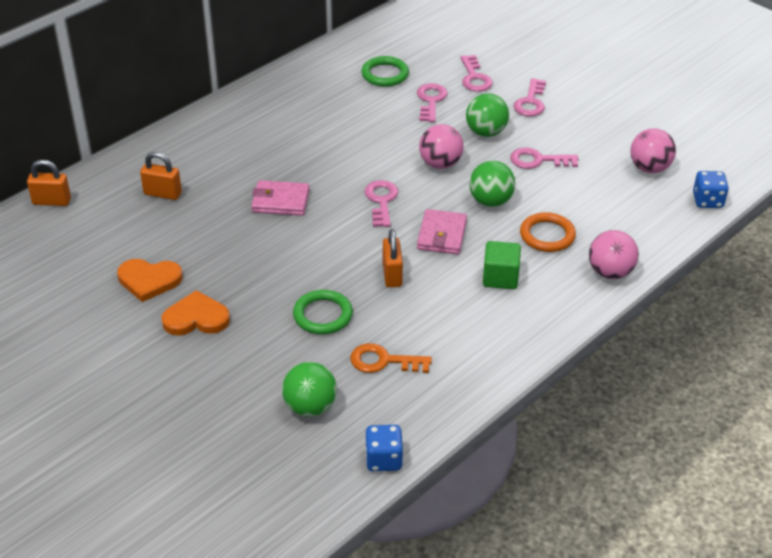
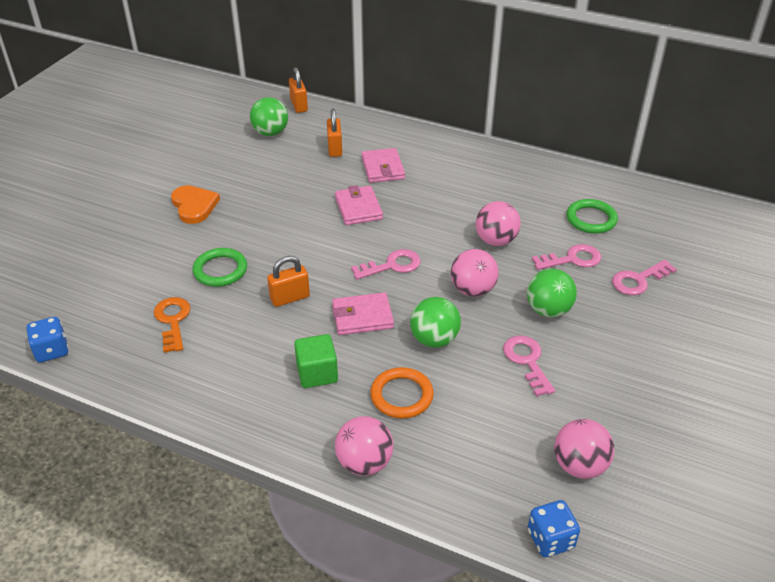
camera: 70 degrees right, 0 degrees up
(149, 280) = (229, 172): orange heart -> none
(224, 170) = (383, 168): none -> pink wallet
(310, 407) = (106, 292): green ball -> green ball (270, 133)
(382, 133) = (496, 240): none -> pink ball
(530, 102) = (630, 333): pink key -> none

